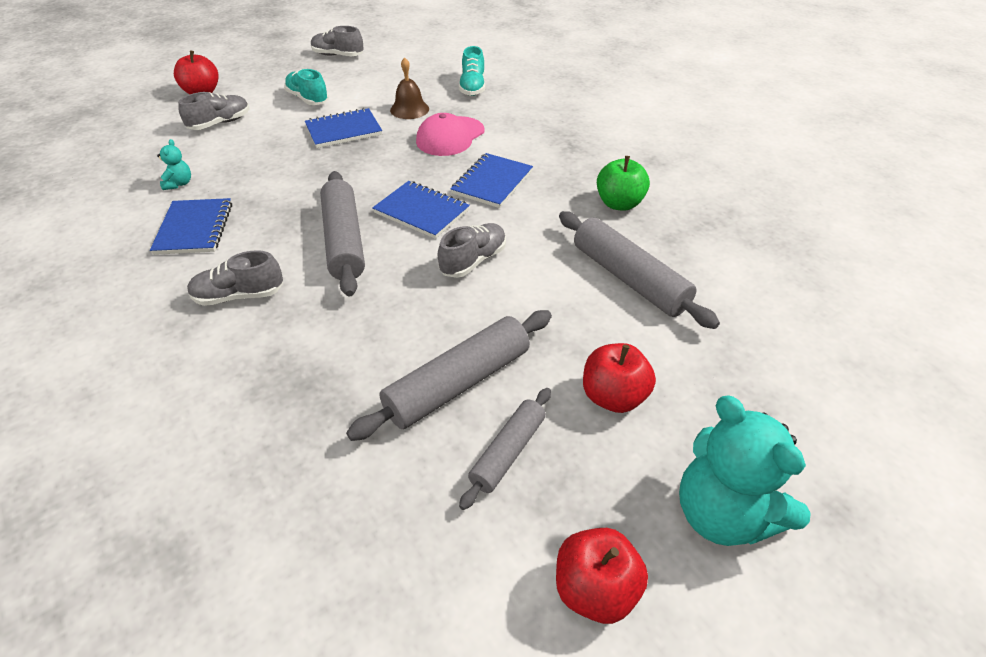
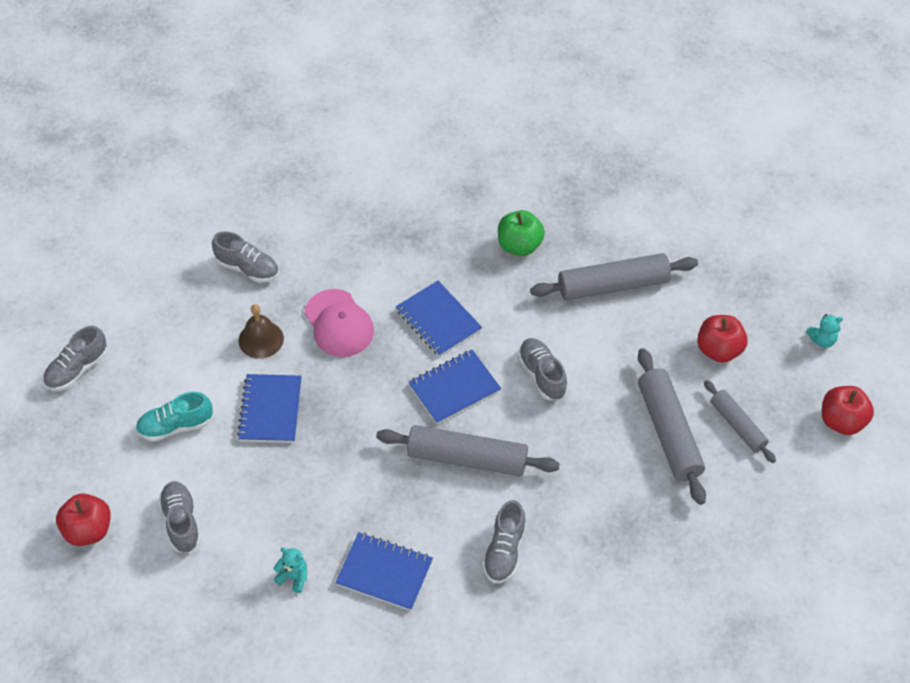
camera: 65 degrees left, 10 degrees up
(472, 87) = (247, 268): turquoise shoe -> grey shoe
(723, 514) = (822, 340): turquoise teddy bear -> turquoise teddy bear, size x0.44

